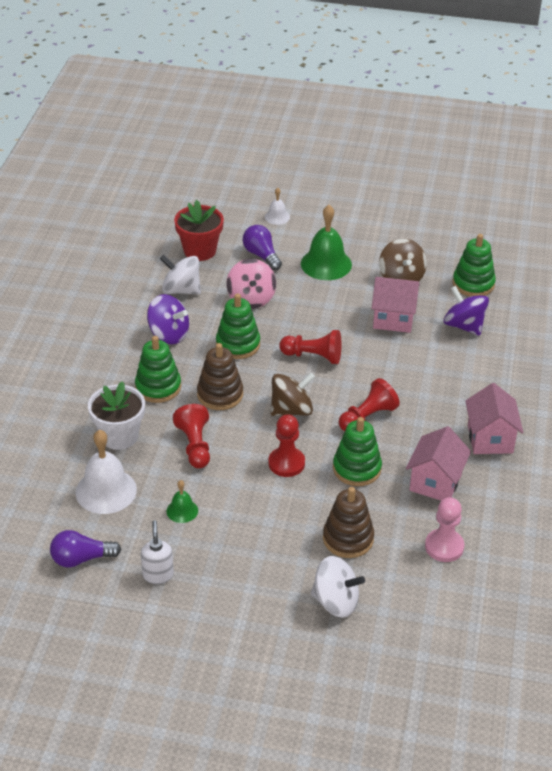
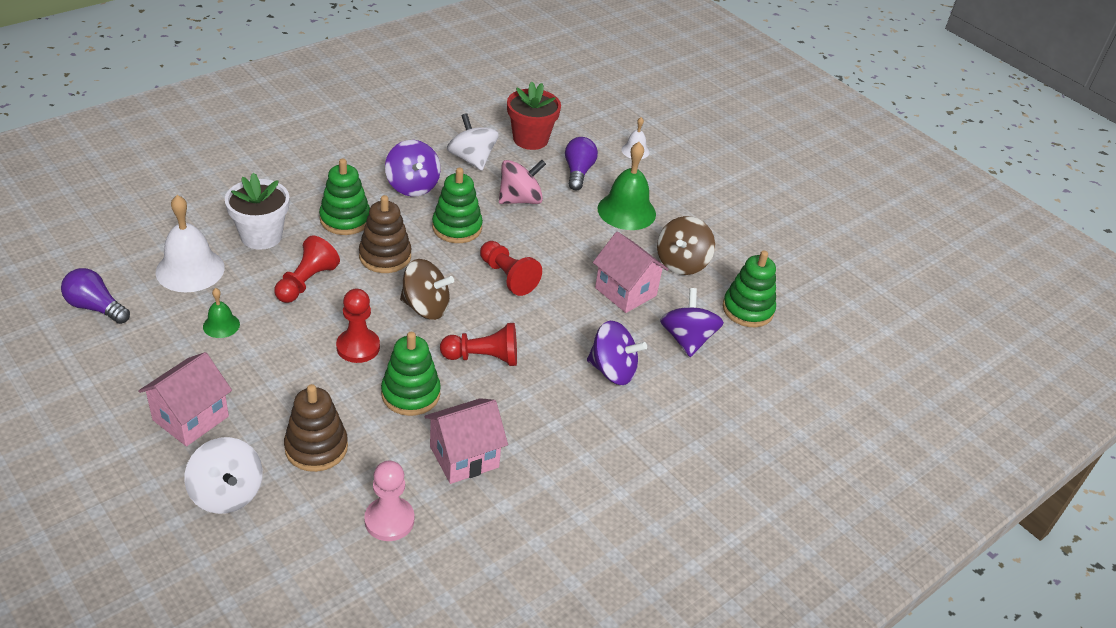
camera: 35 degrees right, 0 degrees up
(158, 575) = (128, 361): white soap dispenser -> none
(251, 299) = (520, 199): pink spinning top -> pink spinning top turned 150 degrees counterclockwise
(448, 373) = (612, 370): none -> purple spinning top
(490, 439) = (572, 455): pink house -> pink house (191, 418)

